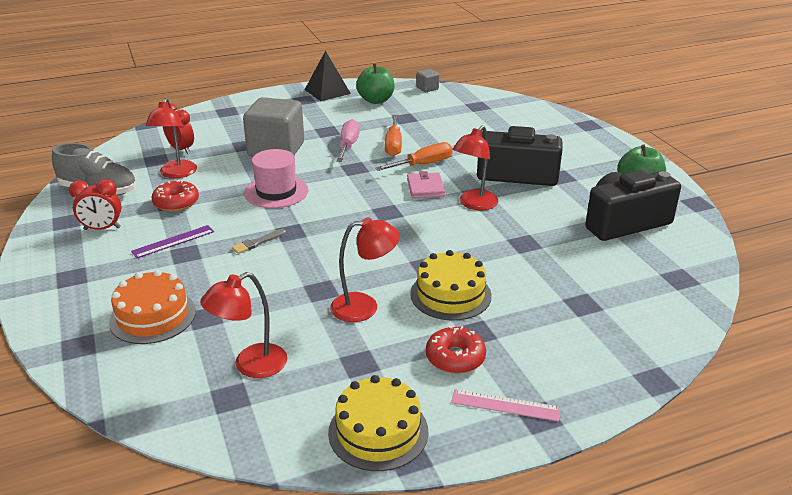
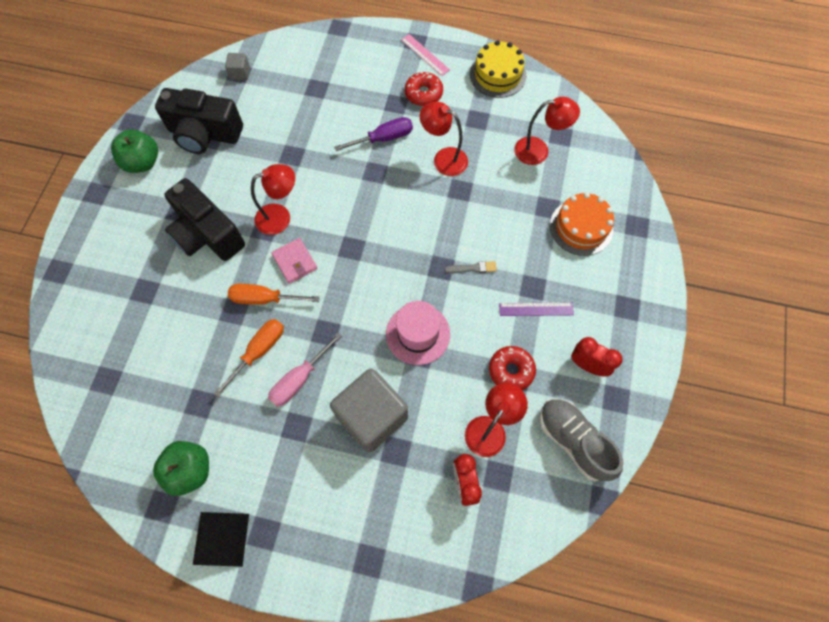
camera: 145 degrees left, 35 degrees up
(425, 188) = (295, 262): pink wallet -> pink wallet turned 60 degrees counterclockwise
(427, 88) = (109, 463): grey cube -> grey cube (240, 73)
(450, 294) = (384, 138): yellow cake -> purple screwdriver

